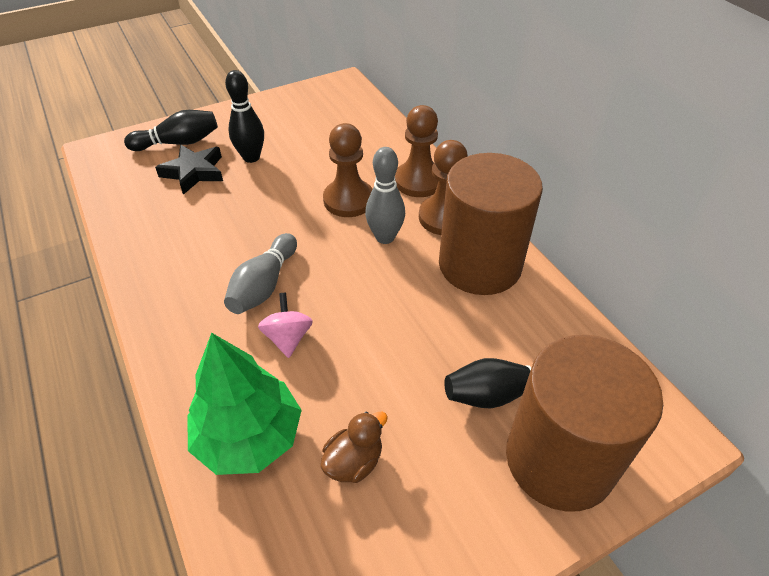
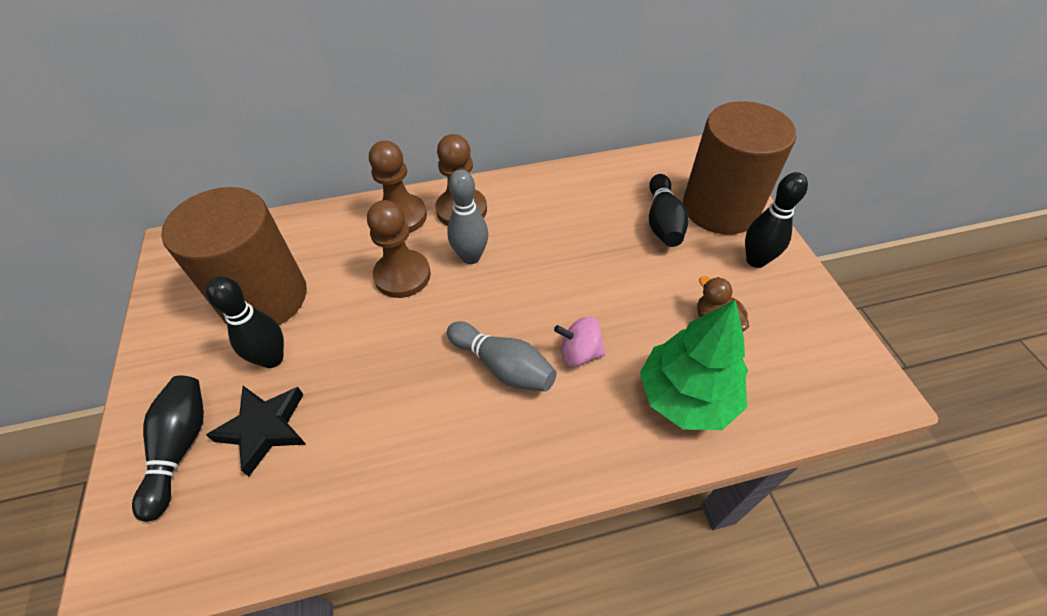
camera: 75 degrees left, 5 degrees up
(474, 508) = (756, 260): none -> black bowling pin
(480, 265) = (530, 202): brown cylinder -> brown cylinder (264, 298)

